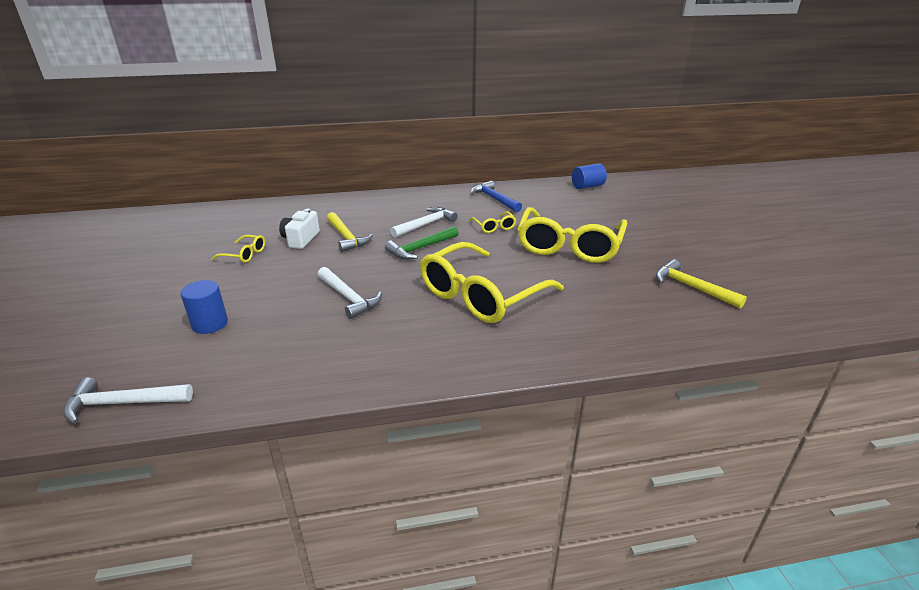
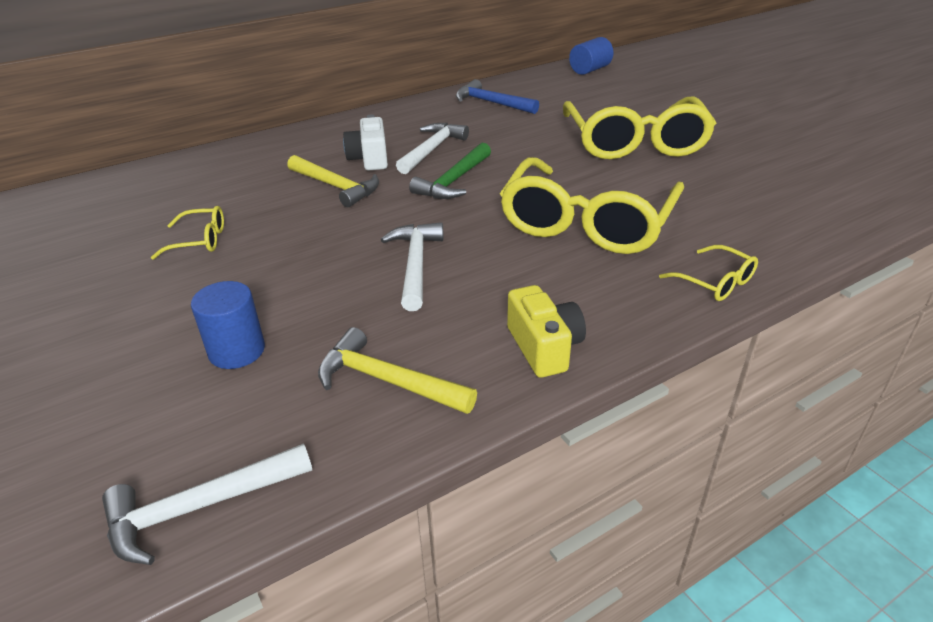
camera: 20 degrees left, 5 degrees up
(300, 239) = (269, 202): white camera -> white camera (369, 159)
(348, 297) = (415, 265): white hammer -> white hammer turned 120 degrees counterclockwise
(378, 369) = (544, 347): none -> yellow camera
(494, 227) = (523, 136): yellow glasses -> yellow glasses (715, 282)
(692, 287) = (810, 162): yellow hammer -> yellow hammer (388, 381)

